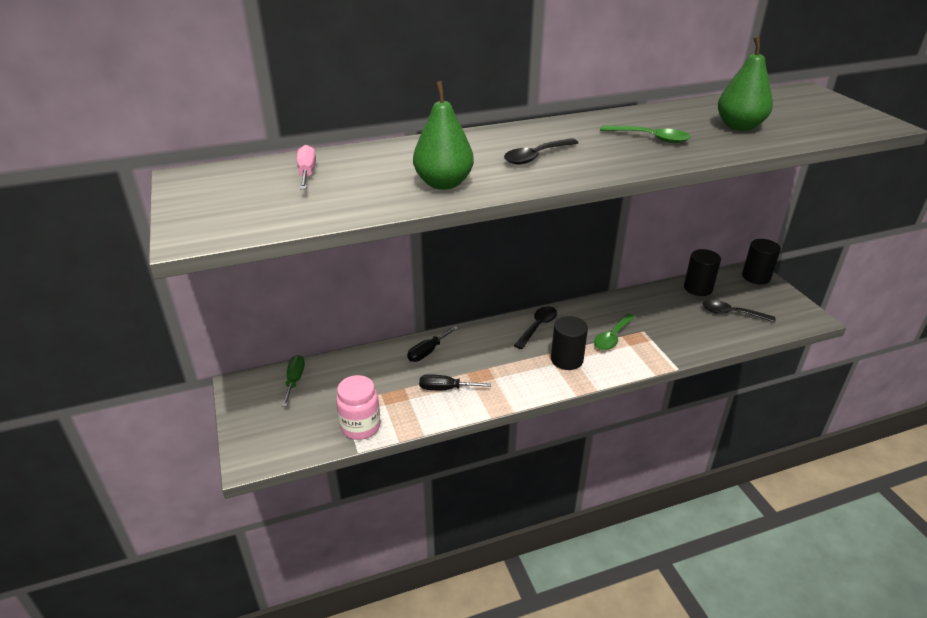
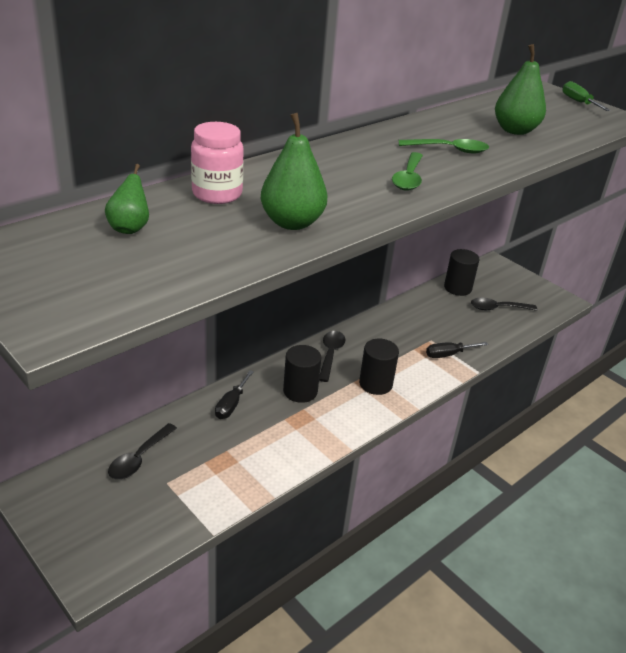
camera: 25 degrees left, 0 degrees up
(294, 380) = (96, 470): green screwdriver -> green screwdriver (578, 102)
(307, 173) = (130, 228): pink screwdriver -> green pear
(360, 427) = (201, 505): pink jar -> pink jar (217, 194)
(445, 388) = (271, 441): black screwdriver -> black screwdriver (448, 354)
(536, 157) = (360, 181): black spoon -> black spoon (139, 458)
(612, 337) = (406, 352): green spoon -> green spoon (408, 178)
(756, 277) = (501, 269): black cylinder -> black cylinder (300, 391)

